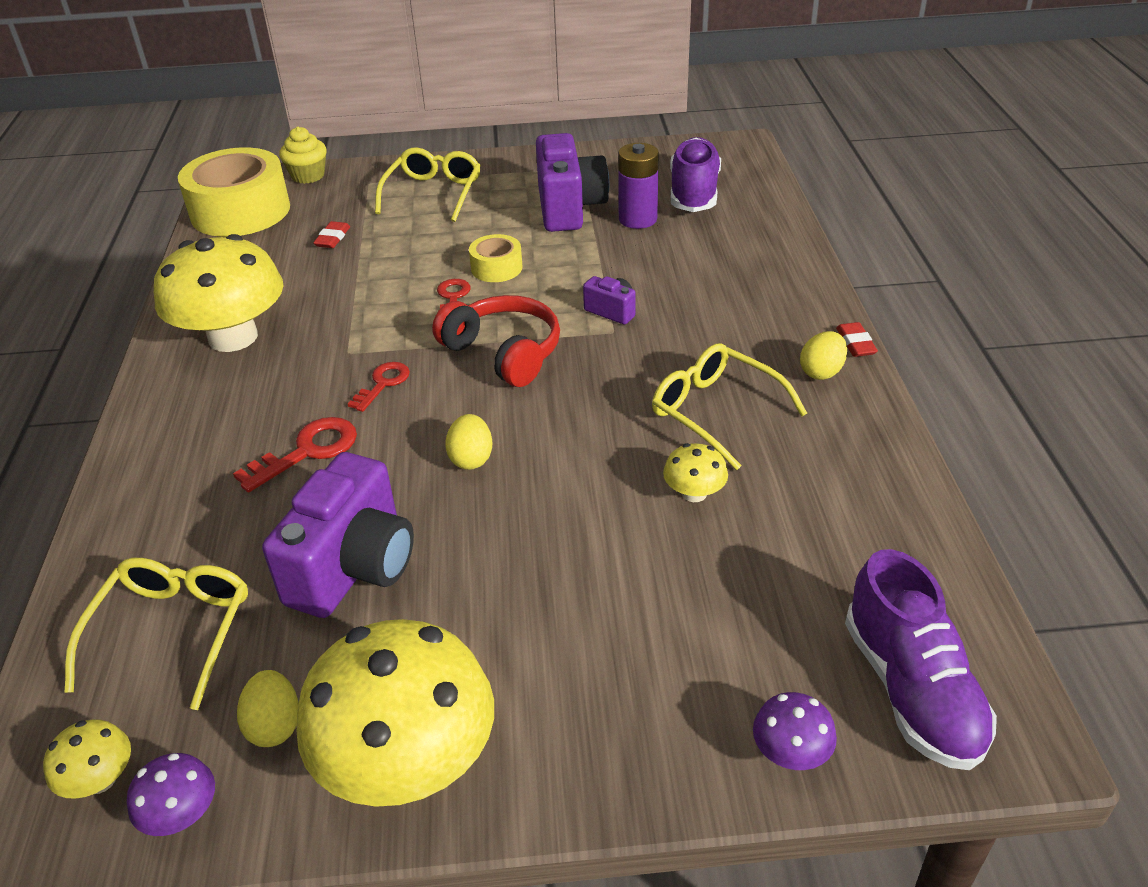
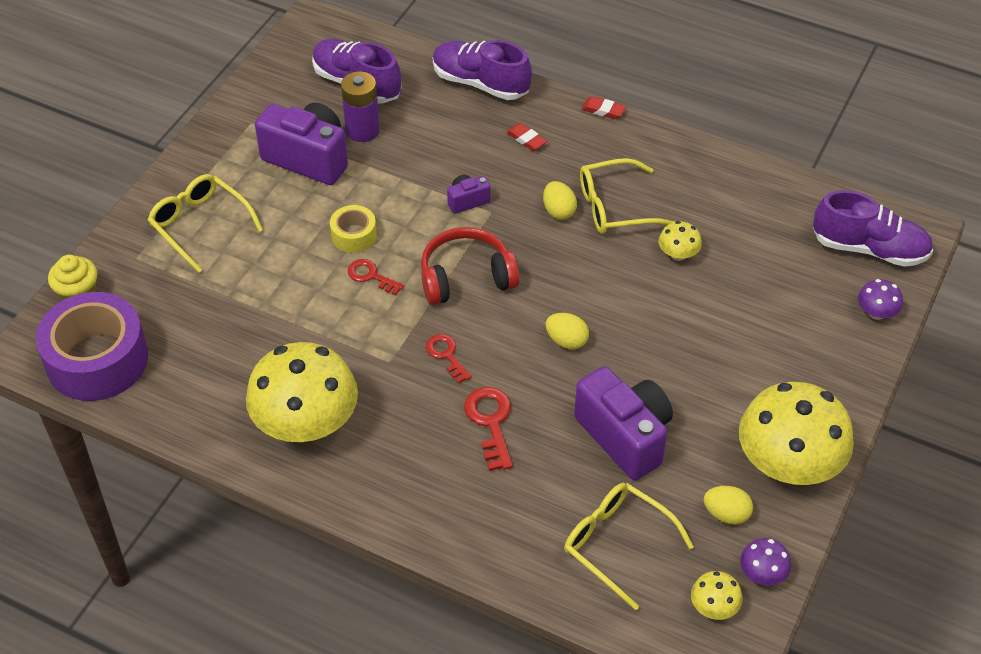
camera: 60 degrees left, 10 degrees up
(240, 211) = (97, 360): yellow tape -> purple tape
(333, 238) = (211, 314): red eraser -> red eraser (526, 139)
(786, 254) = (480, 83): none -> purple shoe
(821, 372) = (617, 141): yellow egg -> yellow egg (558, 211)

